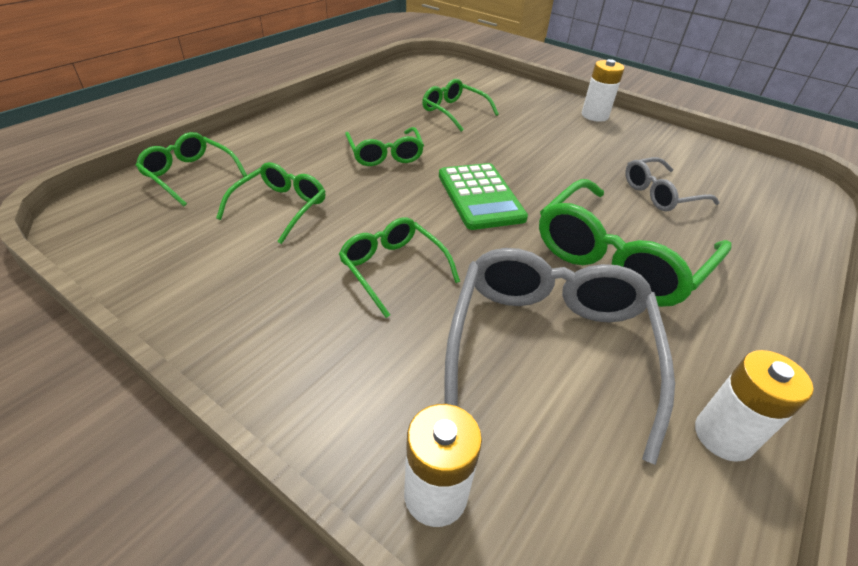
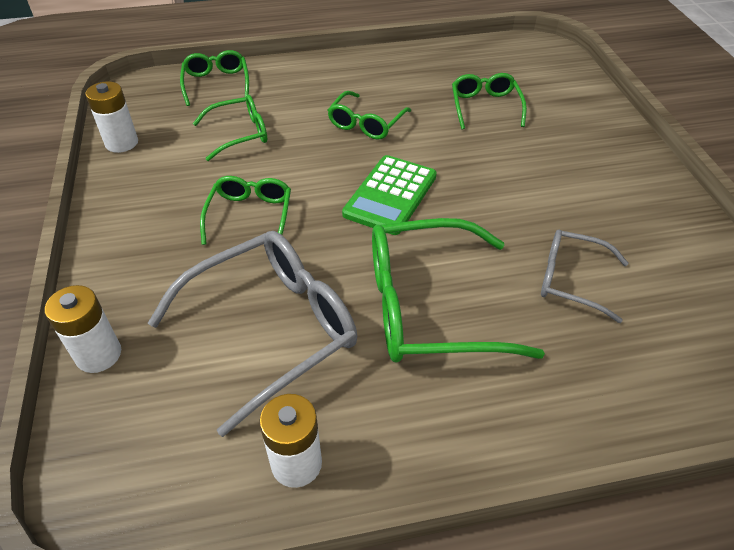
camera: 45 degrees right, 5 degrees up
(594, 115) = (638, 170): white battery -> white battery (122, 143)

